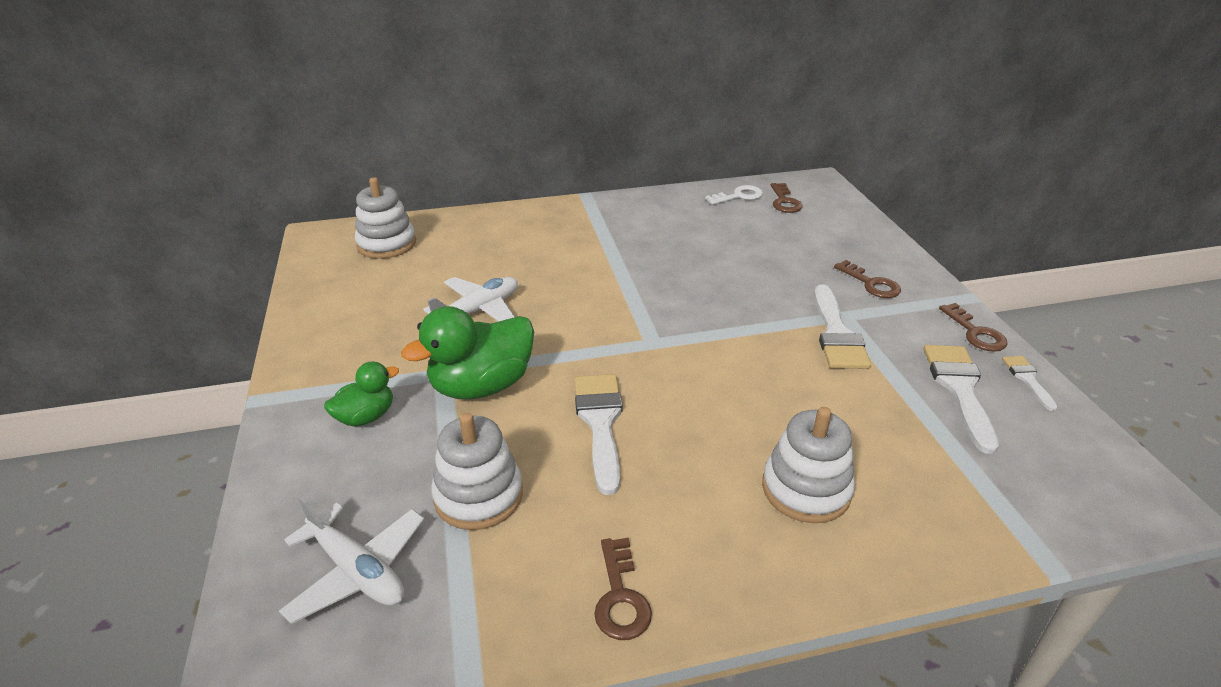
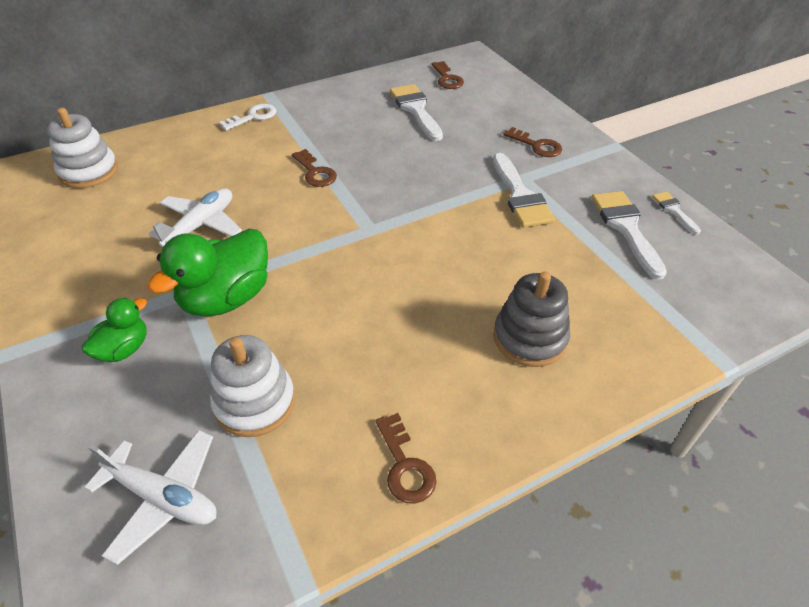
camera: 15 degrees left, 10 degrees up
(600, 422) = (344, 313): white brush -> white brush (416, 110)
(739, 196) = (407, 78): white key -> white key (253, 117)
(806, 489) = (530, 338): white stacking toy -> grey stacking toy
(975, 333) = (627, 177): brown key -> brown key (315, 172)

